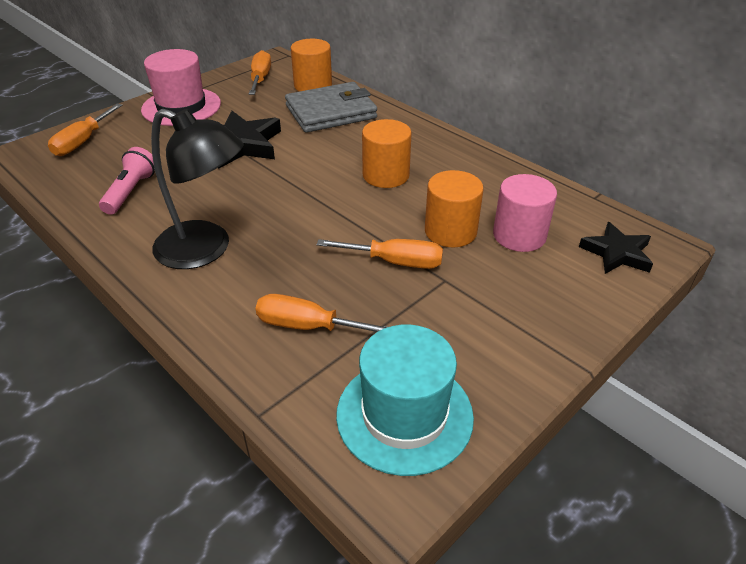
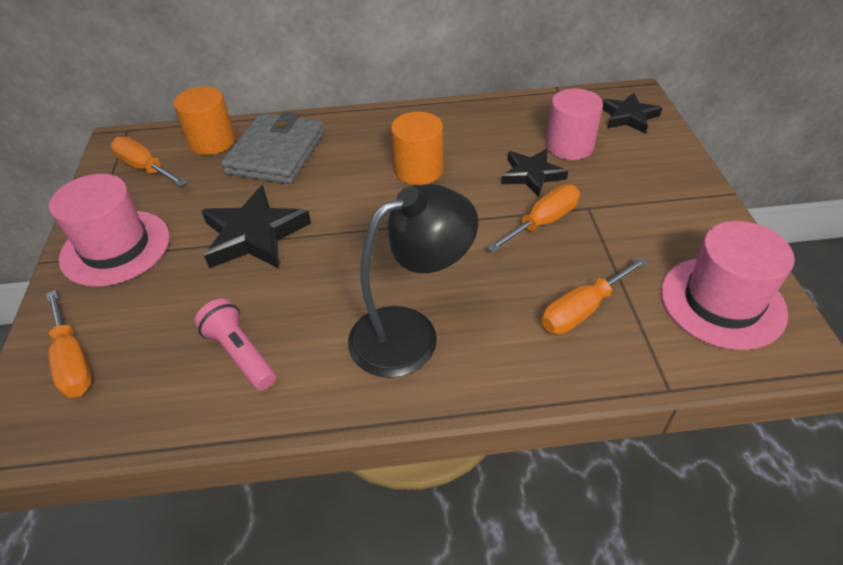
camera: 50 degrees left, 5 degrees up
(404, 415) = (722, 302): turquoise hat -> pink hat
(450, 231) = (532, 175): orange cylinder -> black star

